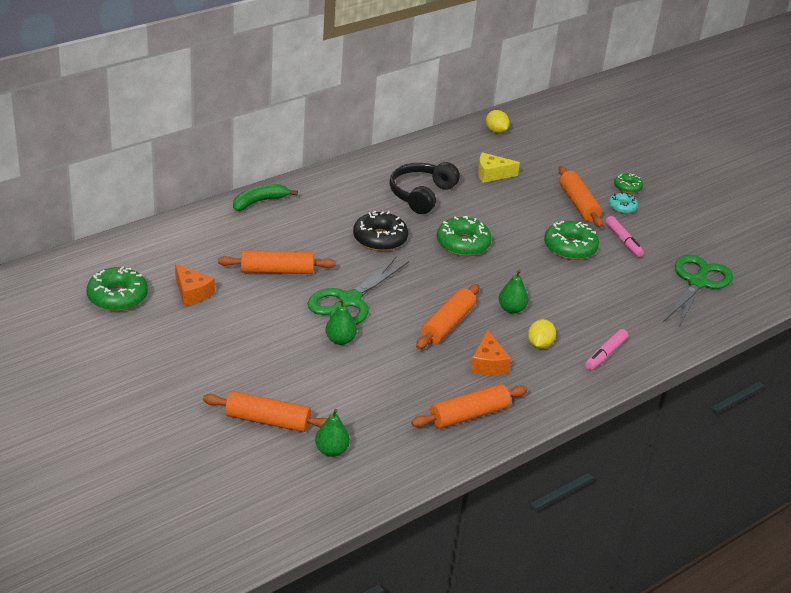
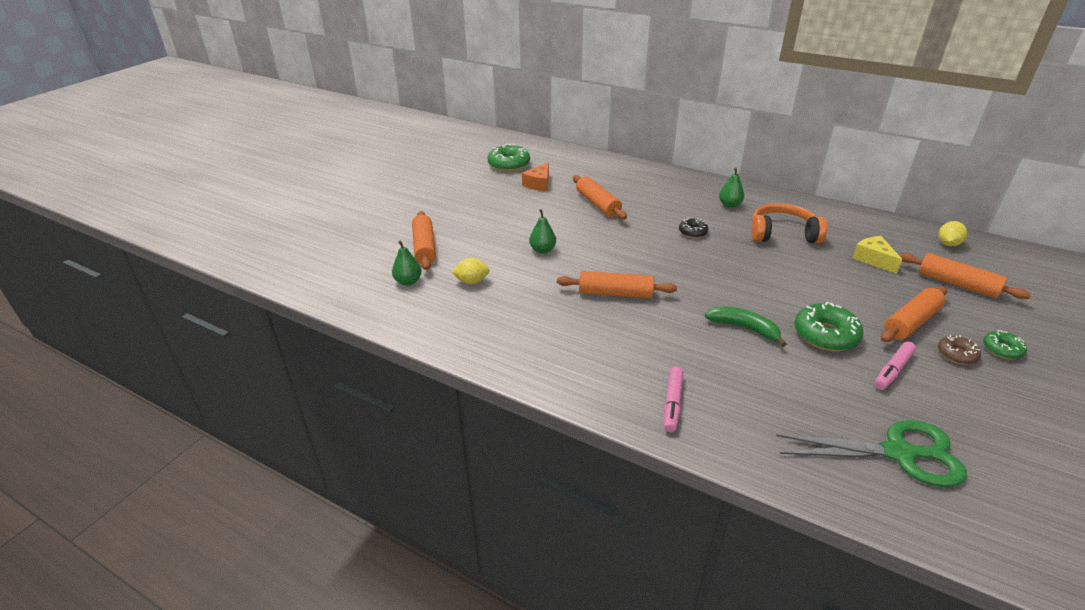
camera: 70 degrees right, 0 degrees up
(259, 202) = (671, 176): green banana -> green banana (744, 328)
(349, 301) = (595, 241): green scissors -> none
(380, 239) = (692, 232): black donut -> black donut, size x0.57
(421, 195) = (782, 234): black headphones -> orange headphones
(463, 244) = (741, 272): green donut -> none
(469, 415) = (500, 337): orange rolling pin -> orange rolling pin (957, 284)
(488, 363) = (582, 329): orange cheese -> none
(511, 309) = (677, 323): green pear -> green pear (729, 205)
(539, 344) = (641, 353): yellow lemon -> yellow lemon (471, 281)
(605, 354) = (672, 403): pink marker -> pink marker turned 90 degrees counterclockwise
(622, 207) = (956, 354): turquoise donut -> brown donut

